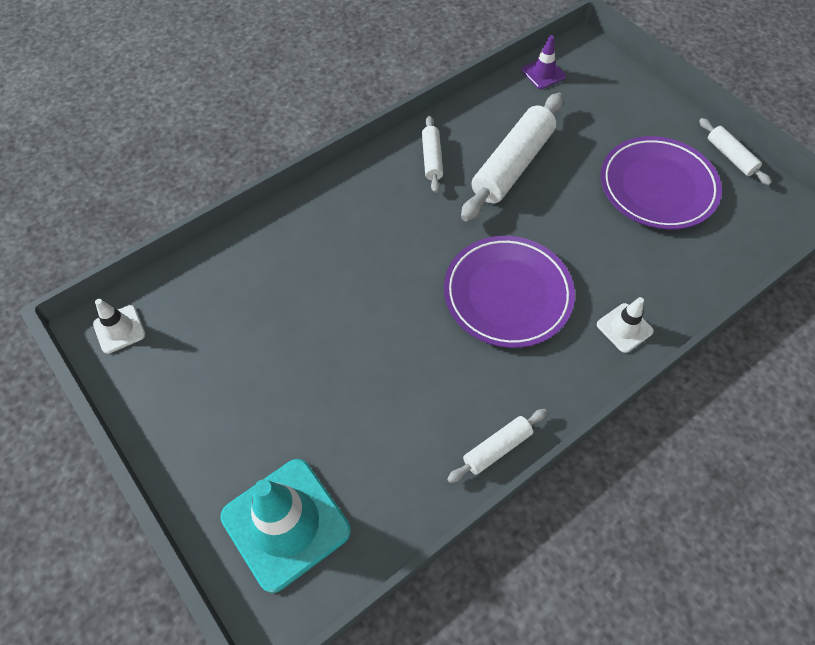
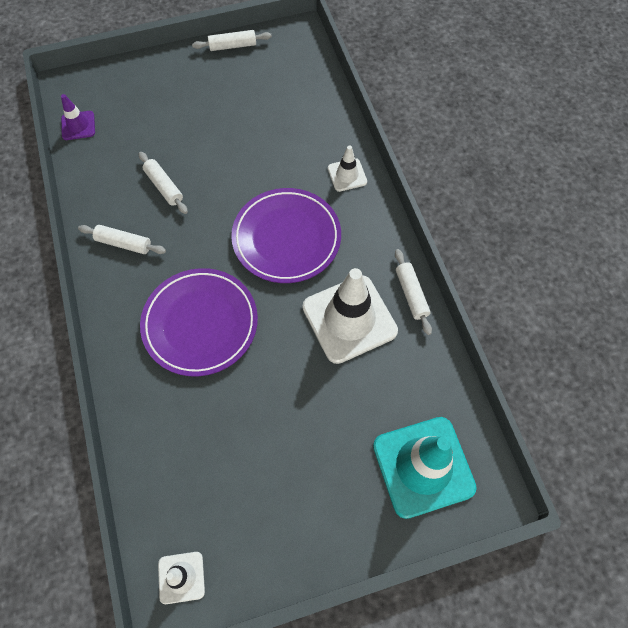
camera: 70 degrees left, 5 degrees up
(436, 390) = (349, 319): none -> white traffic cone
(512, 165) = (164, 187): white rolling pin -> white rolling pin, size x0.52
(657, 187) = (236, 101): purple plate -> purple plate (200, 324)

